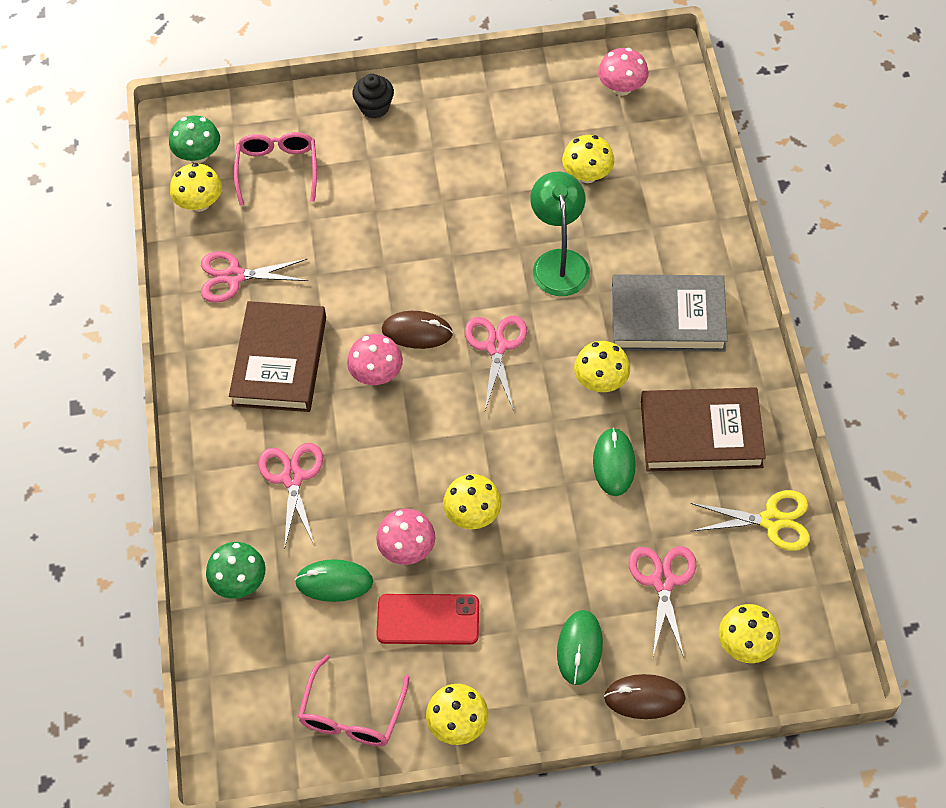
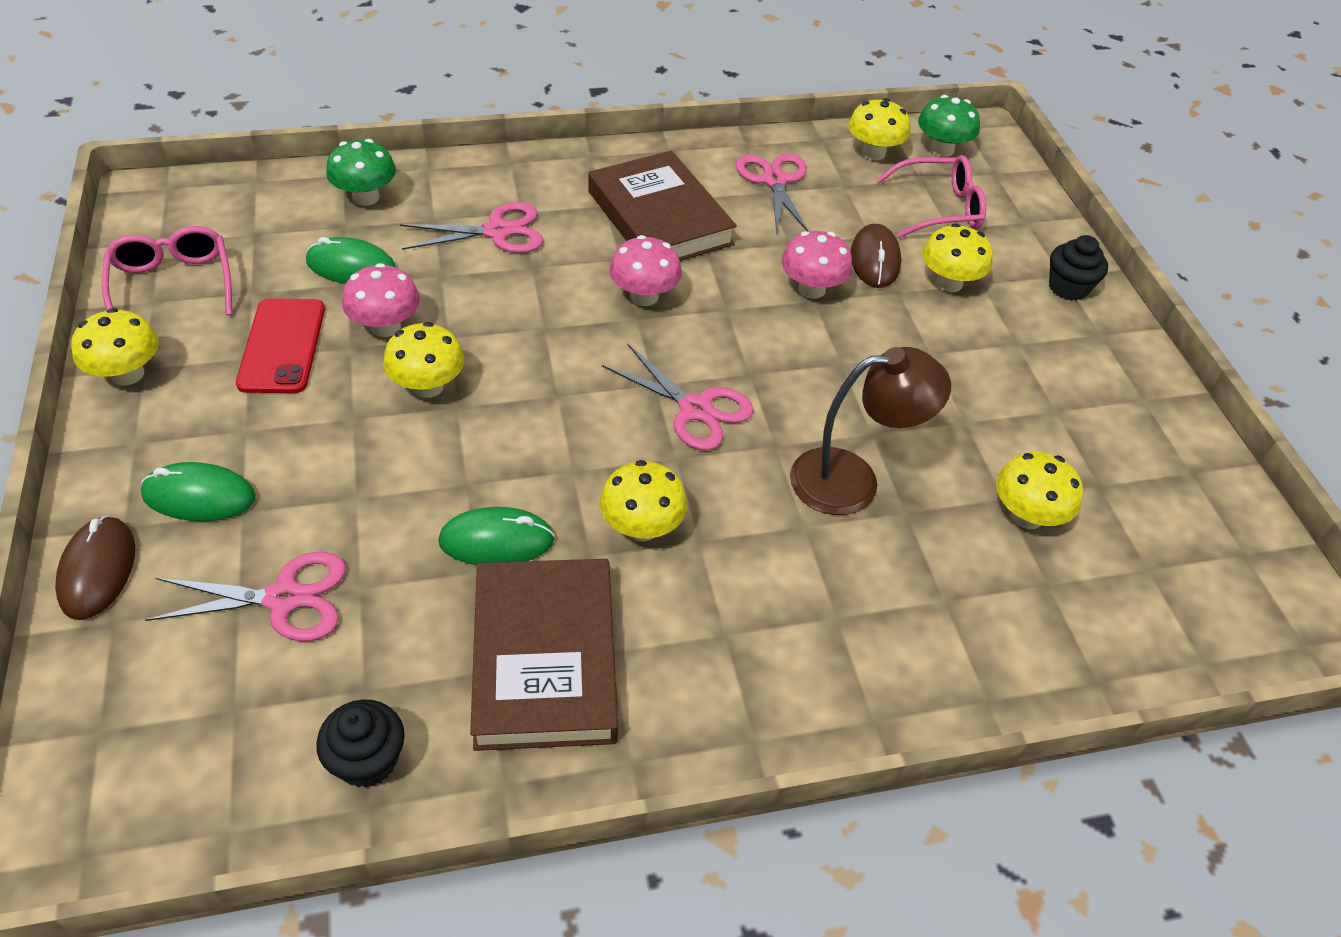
camera: 80 degrees right, 10 degrees down
(279, 361) = (659, 218): brown book -> brown book turned 60 degrees clockwise
(334, 582) = (351, 267): green mouse -> green mouse turned 75 degrees counterclockwise
(352, 714) = (173, 284): pink glasses -> pink glasses turned 60 degrees clockwise
(417, 332) = (712, 331): brown mouse -> brown mouse (875, 260)
(496, 346) = (695, 409): pink scissors -> pink scissors turned 45 degrees clockwise
(559, 262) = (852, 479): green lamp -> brown lamp
(622, 87) = (1222, 564): pink mushroom -> pink mushroom (811, 289)
(668, 317) = (768, 618): grey book -> none
(746, 645) = (145, 710): yellow mushroom -> yellow mushroom (949, 283)
(772, 521) = (367, 760): yellow scissors -> black cupcake

